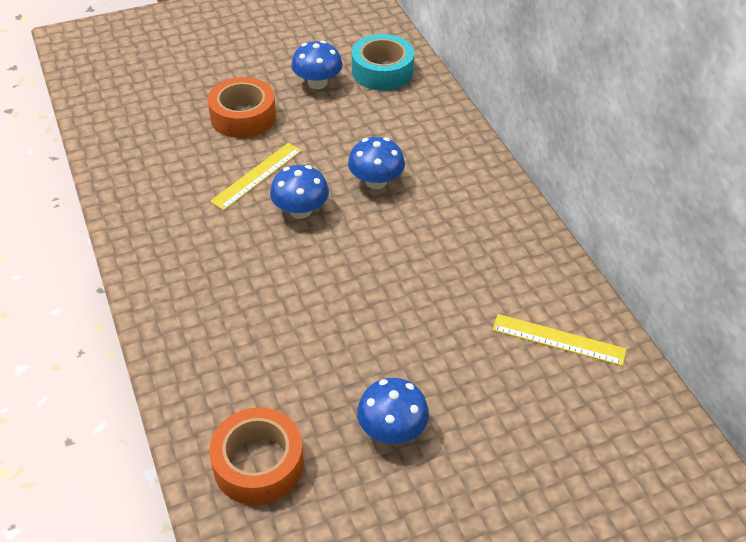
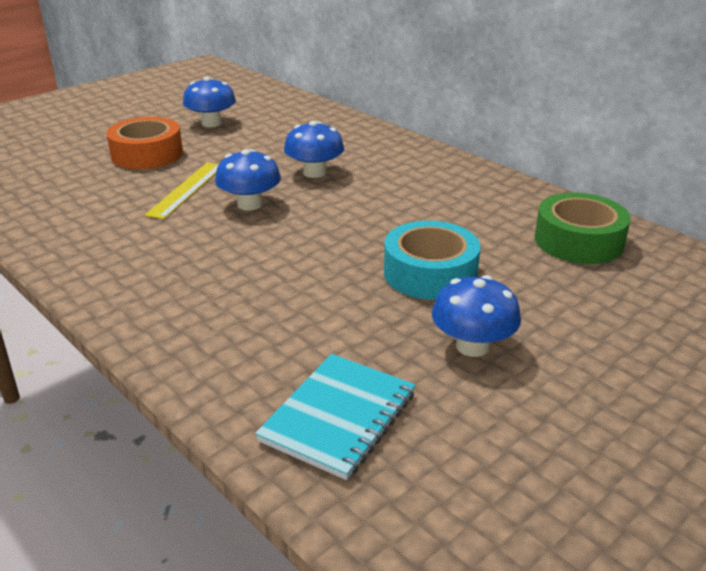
camera: 20 degrees left, 15 degrees down
(258, 464) = (339, 417): orange tape -> turquoise notebook
(382, 71) = (270, 108): turquoise tape -> turquoise tape (430, 273)
(558, 340) = (578, 241): yellow ruler -> green tape

